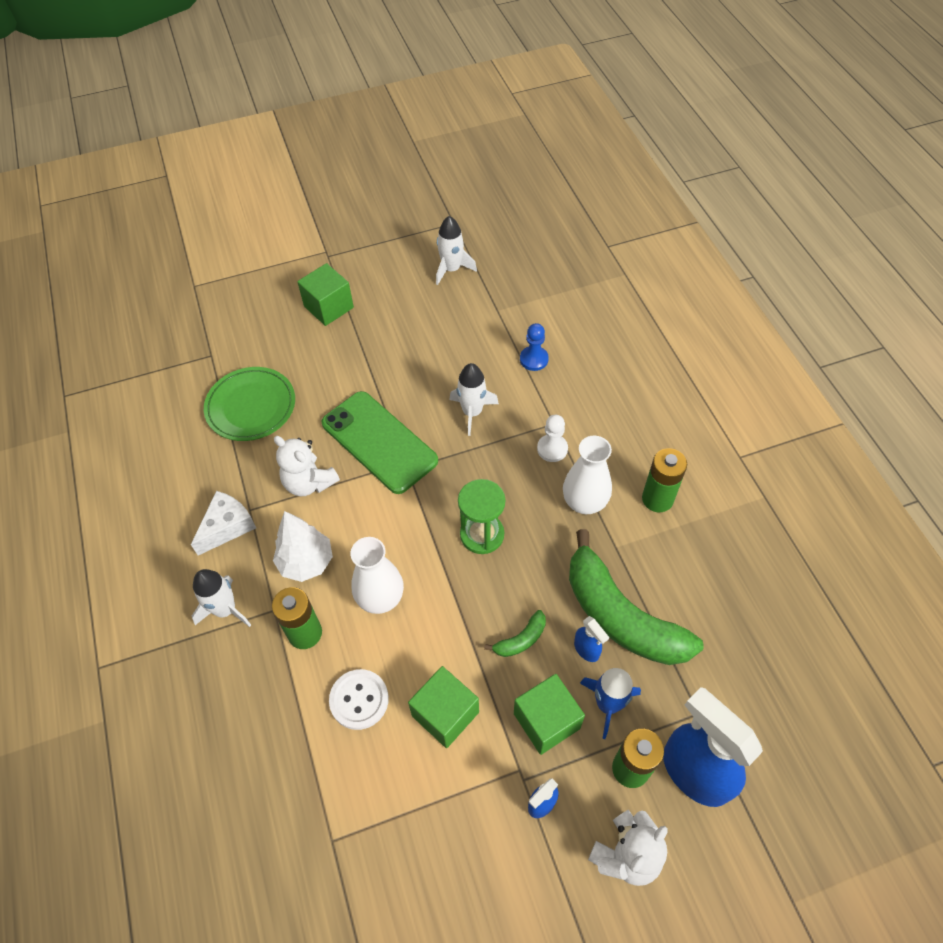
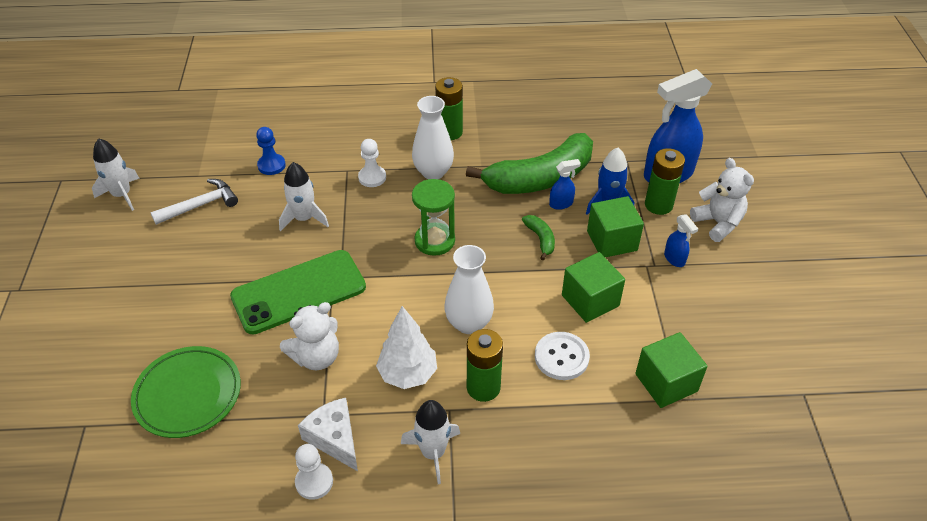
camera: 75 degrees left, 10 degrees down
(183, 526) = (314, 482): none -> white pawn
(329, 307) = (95, 301): green cube -> green cube (666, 382)
(459, 328) = (200, 205): none -> white hammer

